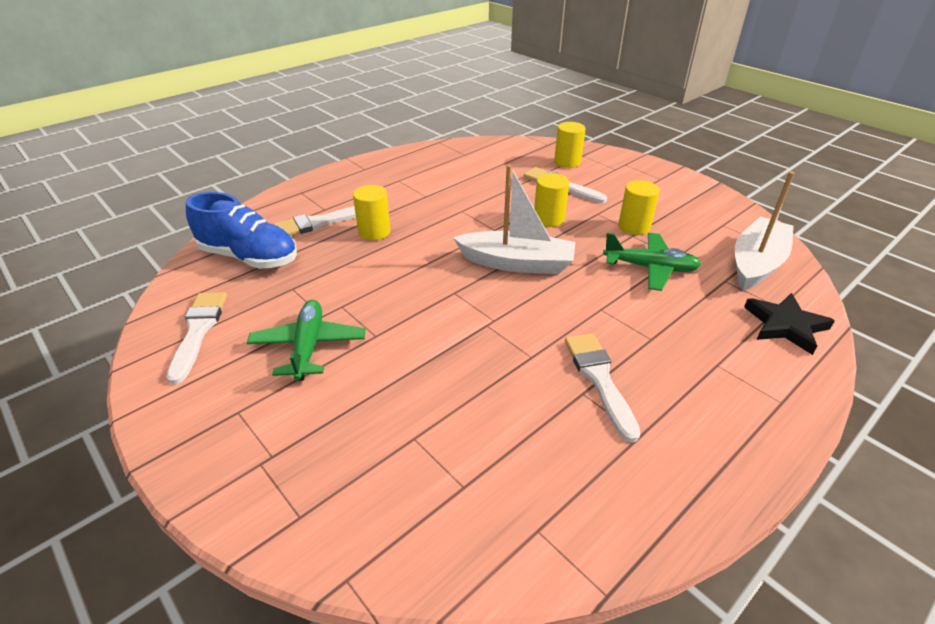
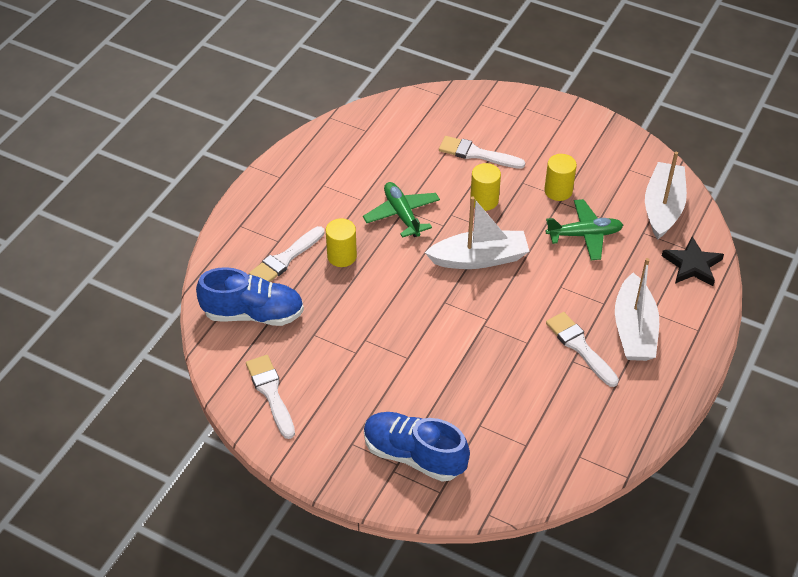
camera: 20 degrees left, 10 degrees up
(301, 451) = (414, 455): none -> blue shoe
(308, 346) = (365, 381): green plane -> green plane (402, 214)
(567, 162) = (470, 118): yellow cylinder -> none
(684, 378) = (634, 329): none -> white boat

